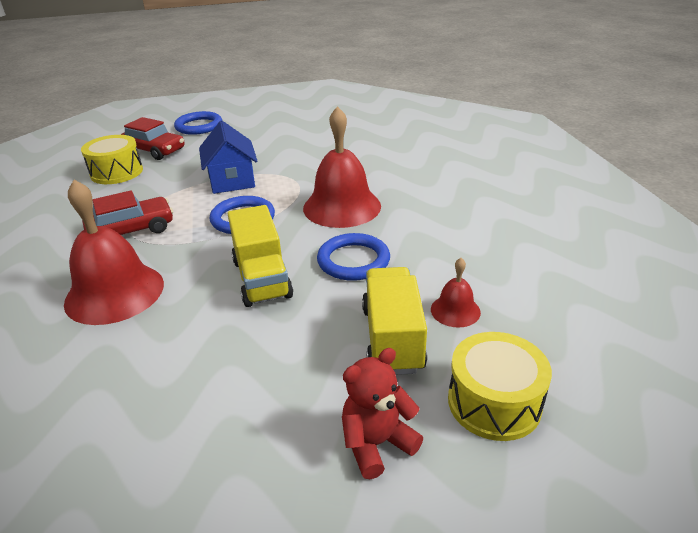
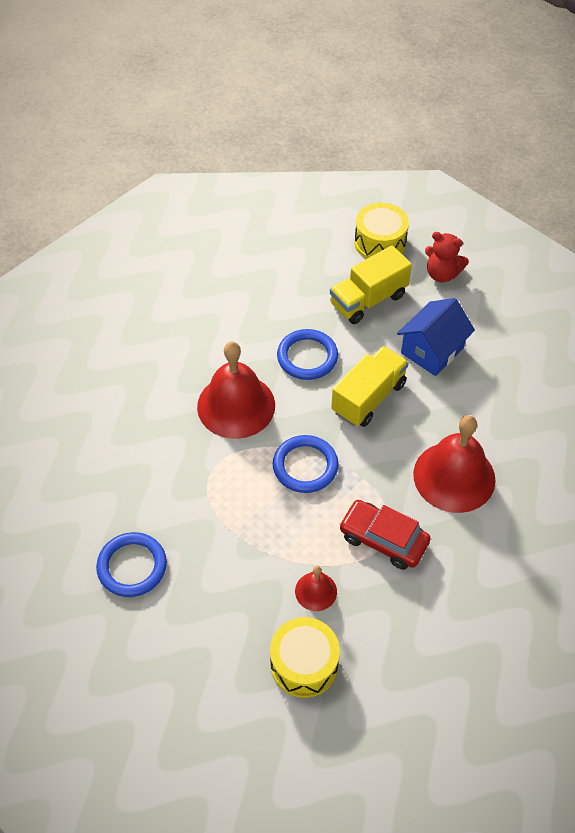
camera: 125 degrees left, 20 degrees up
(154, 150) = (230, 674): red car -> none
(199, 126) = (130, 685): blue ring -> blue ring (132, 566)
(232, 180) = (246, 528): blue house -> blue house (432, 350)
(455, 310) = (320, 282): red bell -> red bell (316, 591)

